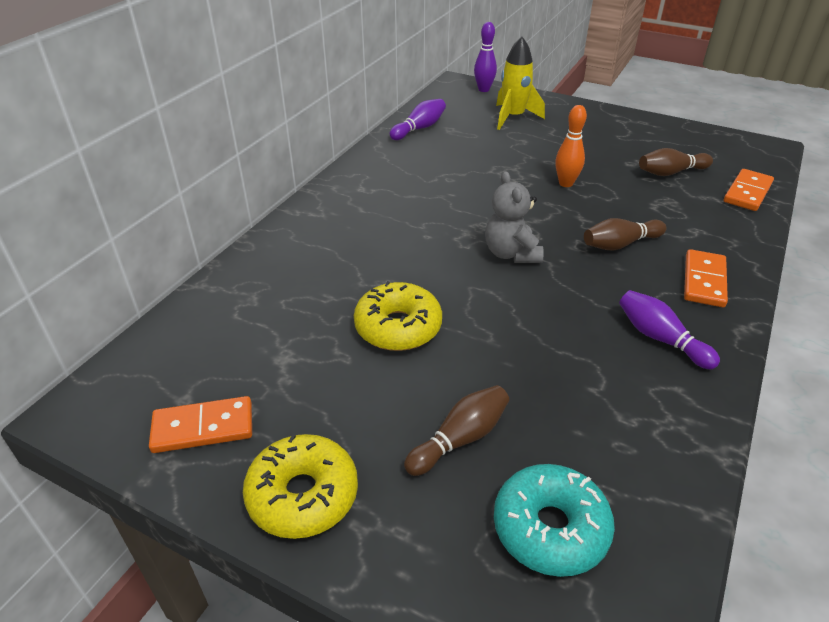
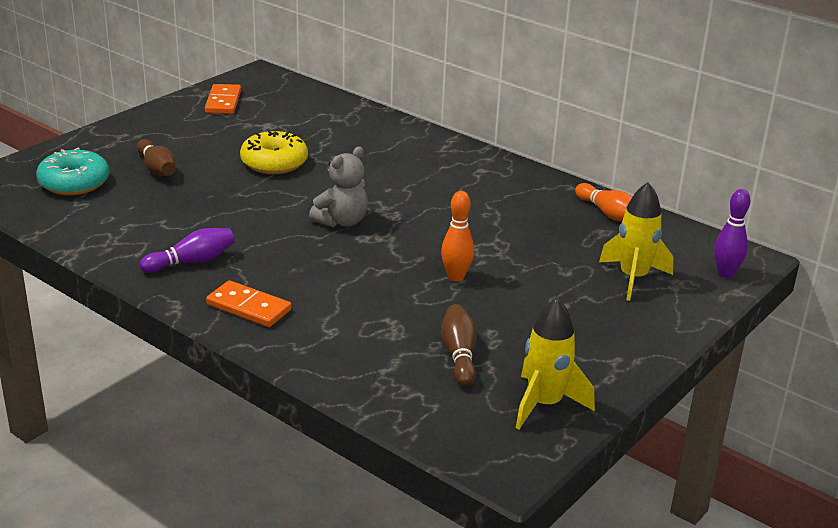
camera: 100 degrees right, 10 degrees down
(303, 495) = (154, 123): yellow donut -> none
(419, 128) = (608, 214): purple bowling pin -> orange bowling pin
(511, 253) = (342, 221): grey teddy bear -> grey teddy bear turned 135 degrees clockwise
(620, 244) = (329, 279): brown bowling pin -> none
(693, 140) = (544, 404): none -> yellow rocket
(747, 192) = (392, 397): orange domino -> none

